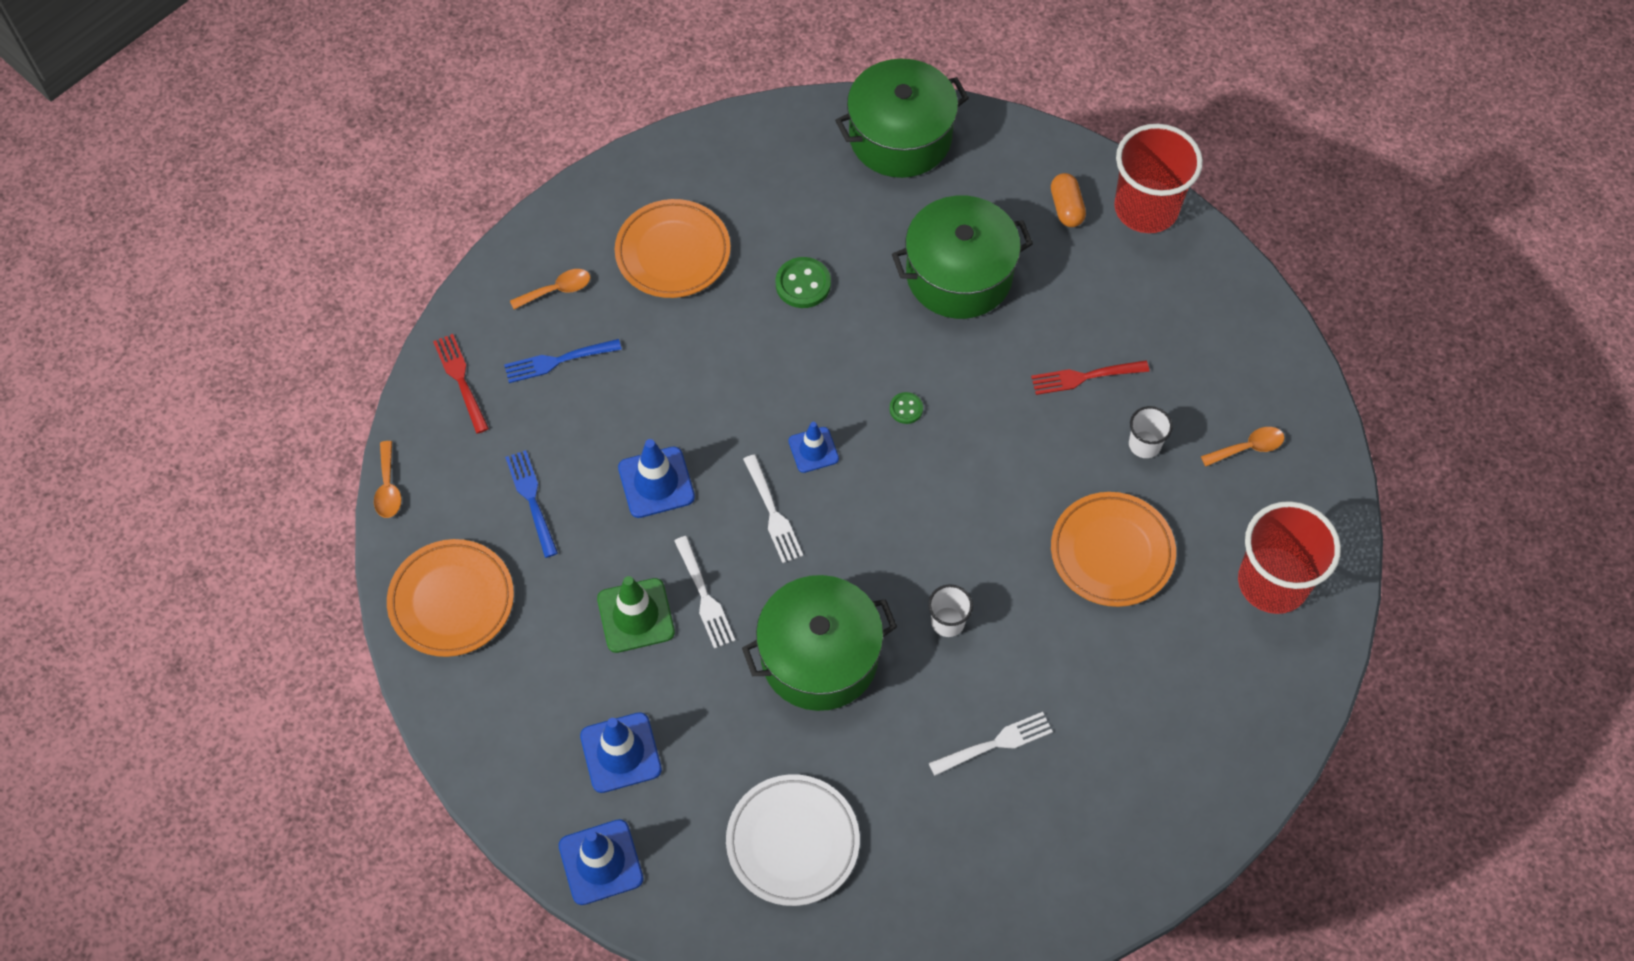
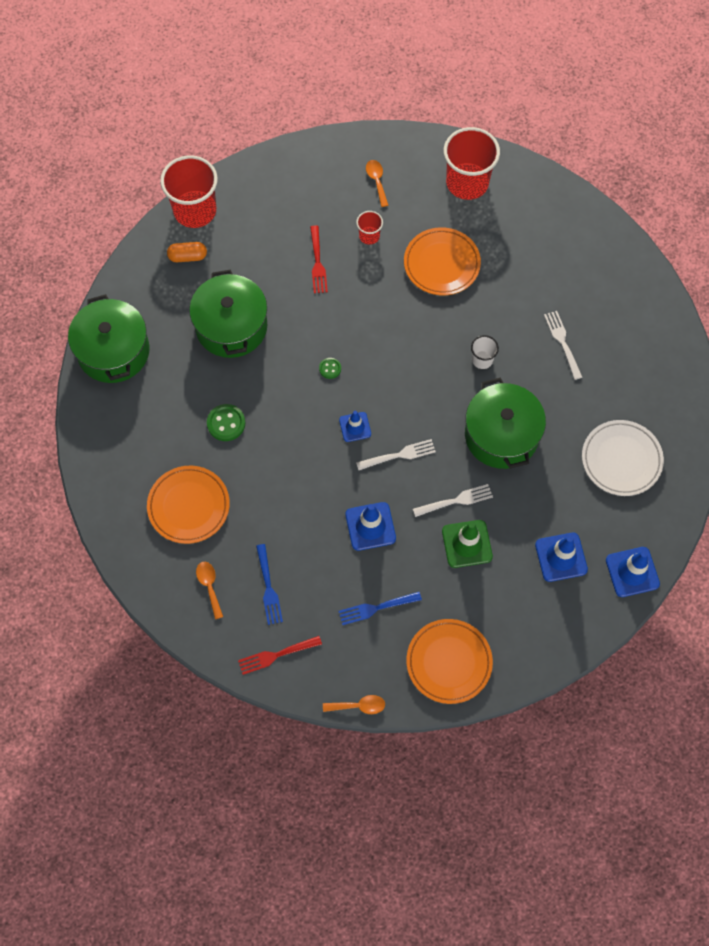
camera: 85 degrees left, 5 degrees up
(1144, 444) = (369, 236): white cup -> red cup

